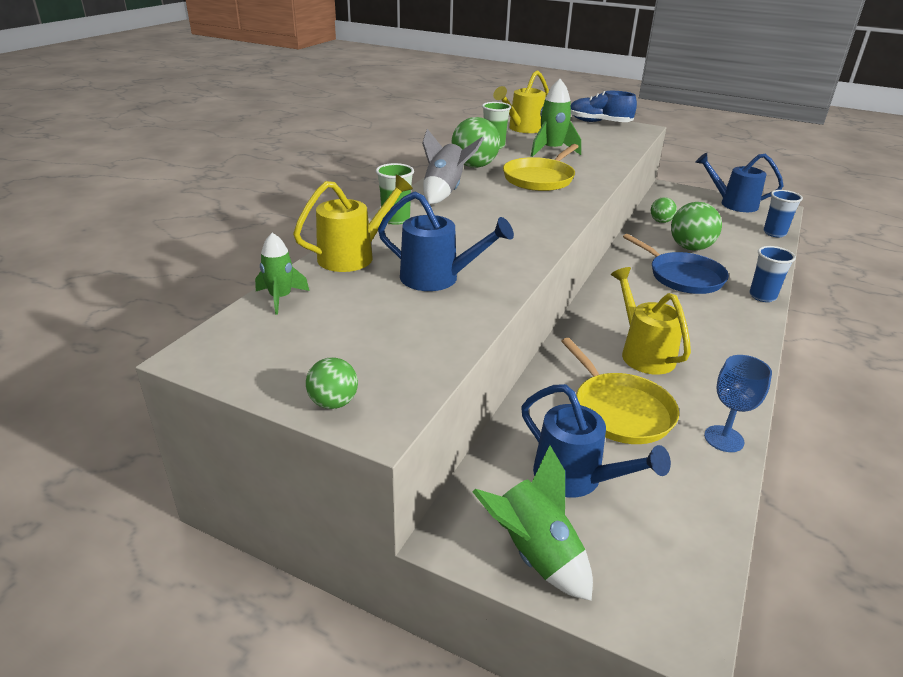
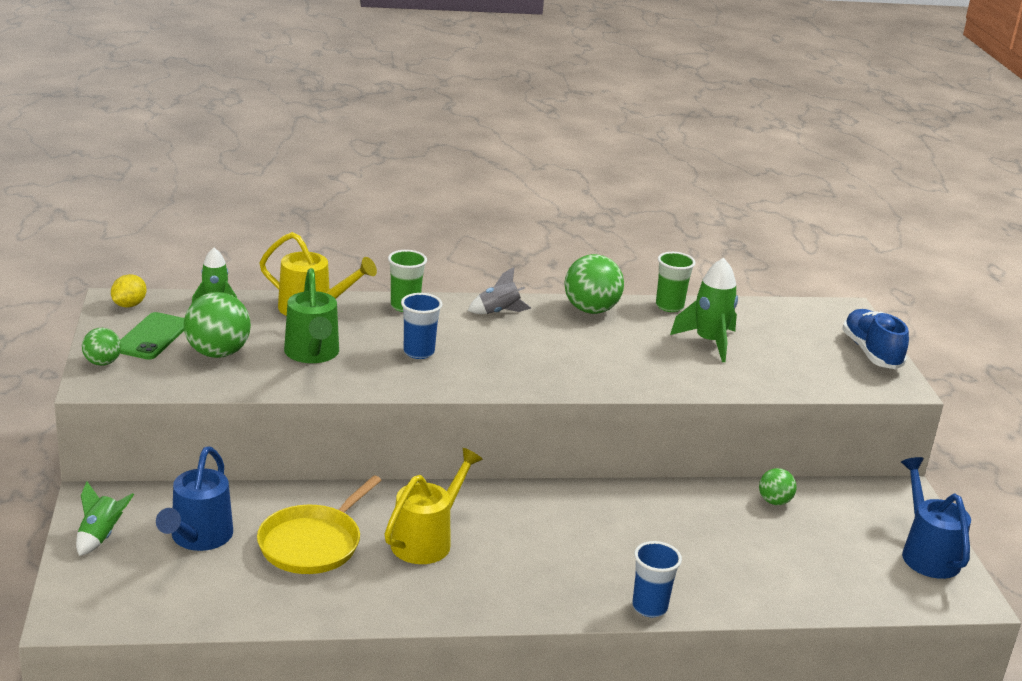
camera: 55 degrees right, 5 degrees down
(218, 349) = (129, 305): none -> yellow lemon
(309, 353) = (152, 337): none -> green phone
(438, 279) = (312, 354): blue watering can -> green watering can
(444, 192) = (498, 312): grey rocket -> grey rocket, size x0.65
(522, 129) = (757, 309): yellow watering can -> none
(534, 553) = (100, 536): green rocket -> green rocket, size x0.65
(540, 178) = (608, 352): yellow pan -> none
(682, 276) = (631, 541): blue pan -> none
(690, 248) = (722, 536): green ball -> green ball (218, 353)
(724, 439) = (320, 609): blue goblet -> none
(774, 233) = (867, 601): blue cup -> blue cup (419, 352)

